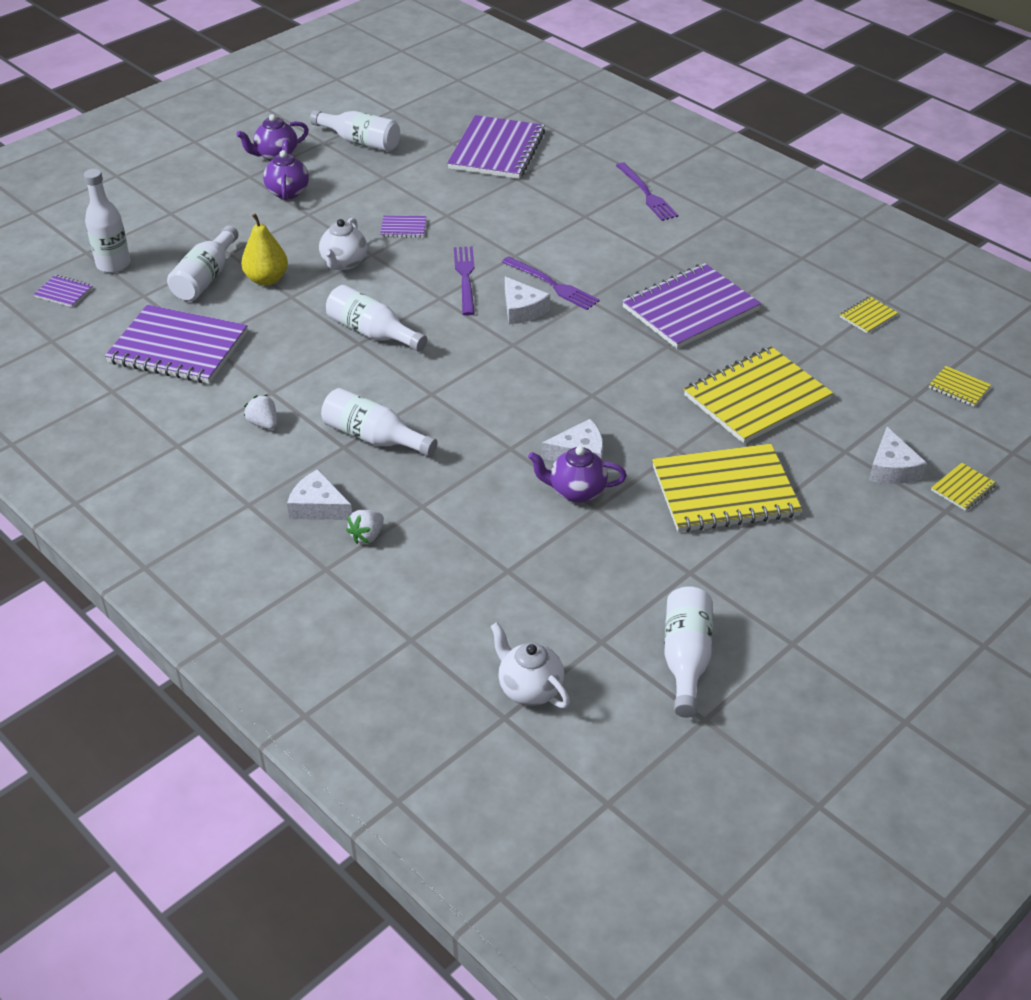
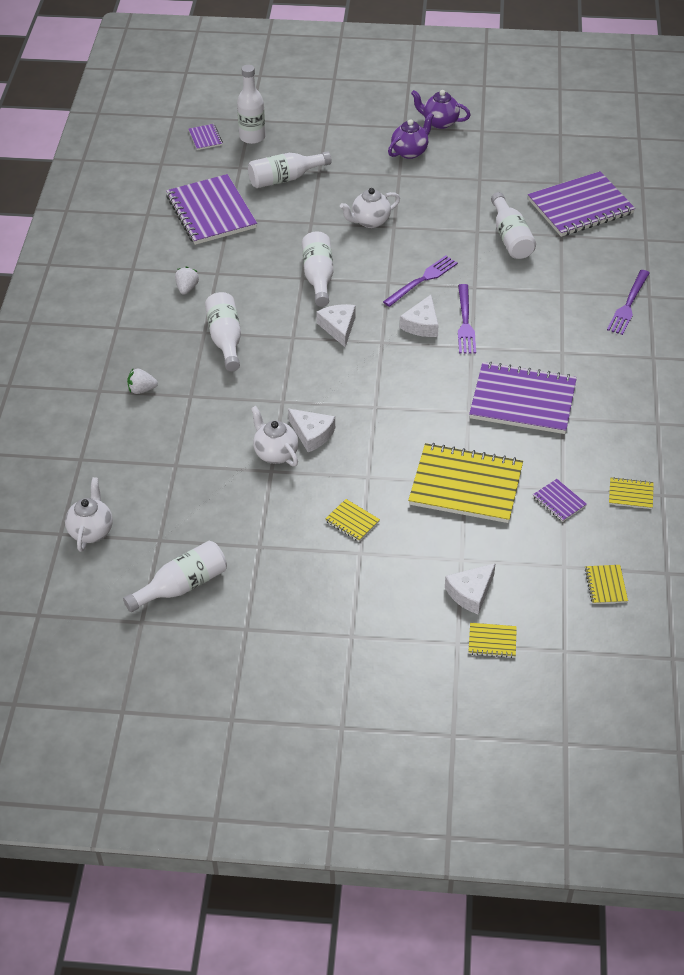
camera: 50 degrees right, 5 degrees up
(267, 279) = (314, 202): yellow pear -> none
(318, 507) = (144, 355): white cheese -> white cheese (338, 327)
(360, 142) = (504, 145): white bottle -> white bottle (510, 237)
(403, 228) = (438, 222): purple notebook -> purple notebook (559, 501)
(576, 491) = (275, 453): purple teapot -> white teapot
(724, 491) = (352, 521): yellow notebook -> yellow notebook, size x0.42

